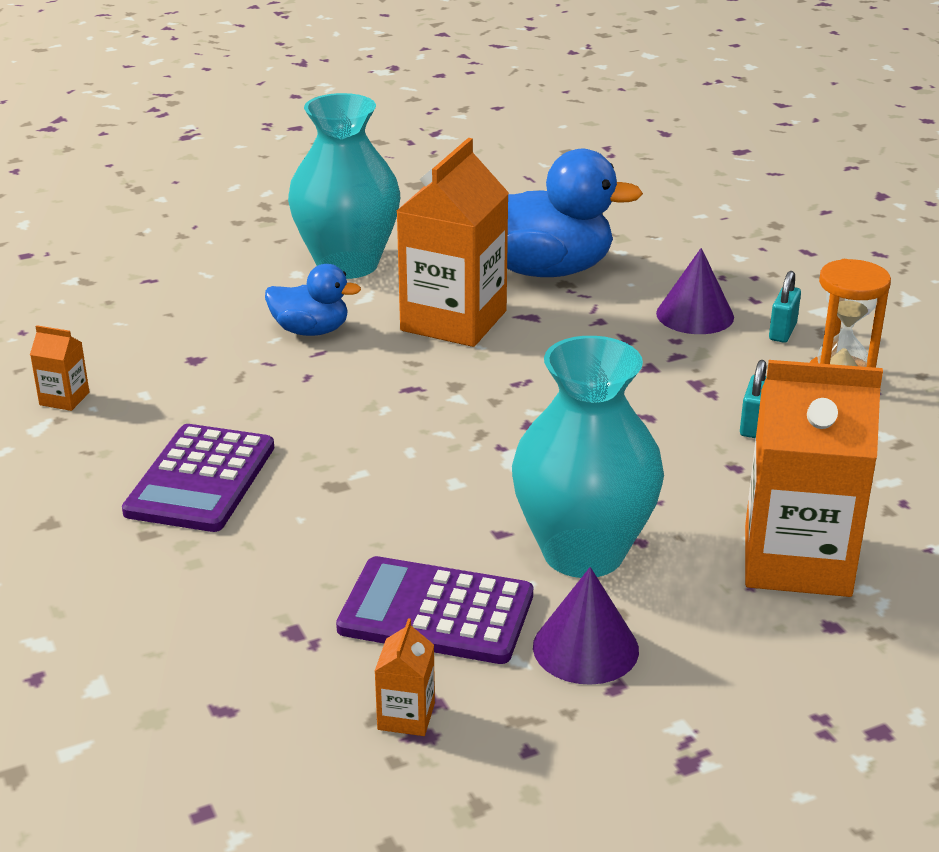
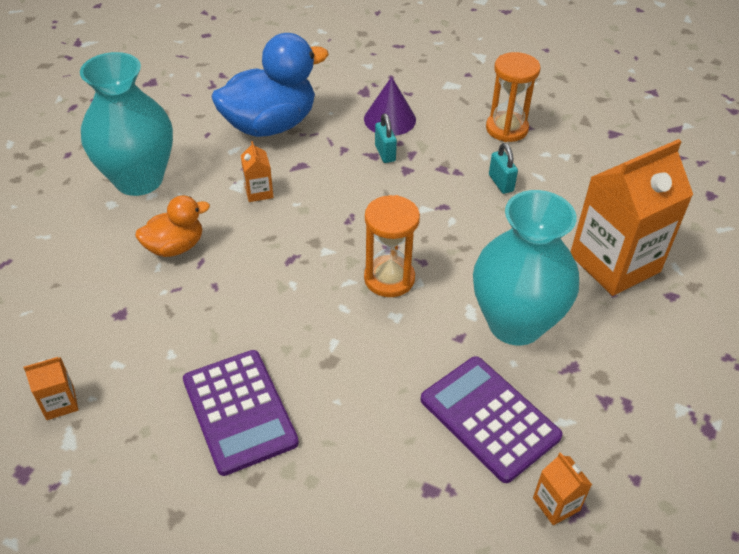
camera: 40 degrees left, 15 degrees up
(311, 331) = (175, 247): blue duck -> orange duck
(436, 612) = (489, 418): purple calculator -> purple calculator turned 75 degrees clockwise
(453, 321) = (259, 192): orange carton -> orange carton, size x0.41
(493, 449) = (389, 278): none -> orange hourglass
(585, 648) = (587, 389): purple cone -> none
(782, 332) = (446, 109): turquoise padlock -> turquoise padlock (385, 153)

